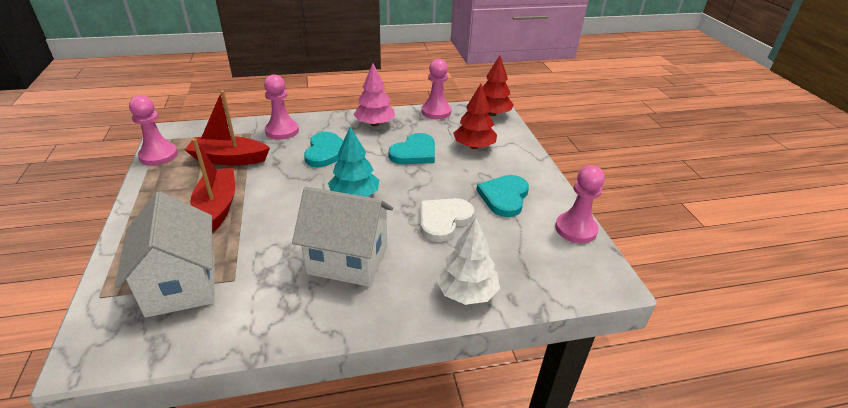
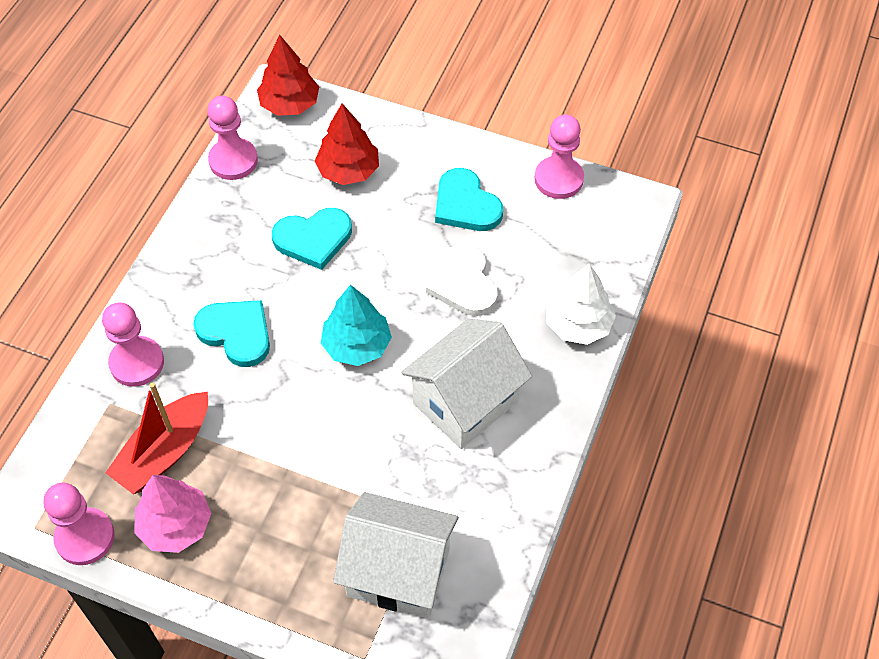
camera: 55 degrees left, 20 degrees up
(217, 206) = (273, 498): red boat -> none
(374, 124) = (207, 246): pink tree -> pink tree (175, 525)
(414, 152) = (313, 239): turquoise heart -> turquoise heart turned 90 degrees clockwise

